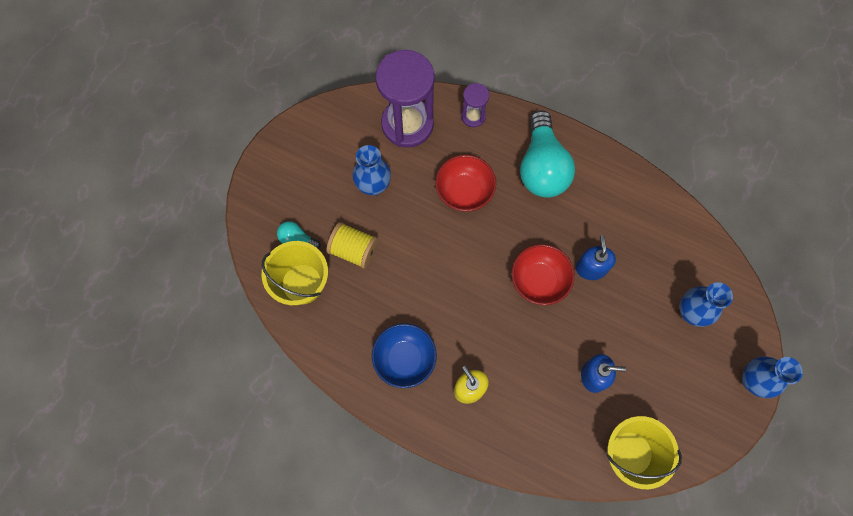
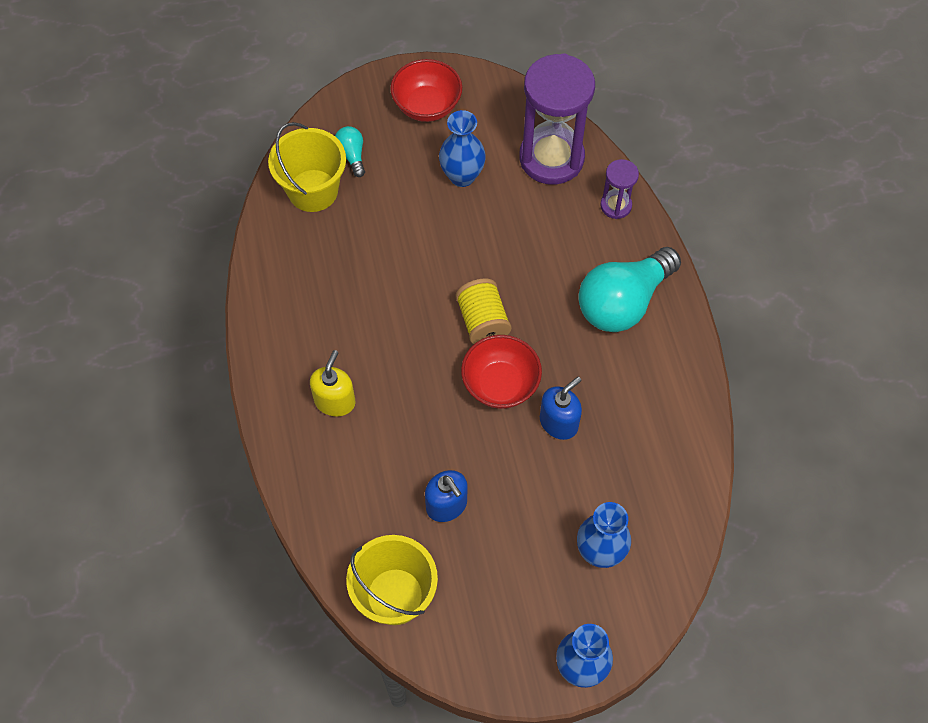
camera: 50 degrees right, 10 degrees down
(354, 250) = (383, 207): yellow spool -> yellow spool (482, 322)
(404, 359) = (315, 325): blue bowl -> none
(464, 191) = (530, 254): red bowl -> red bowl (427, 106)

